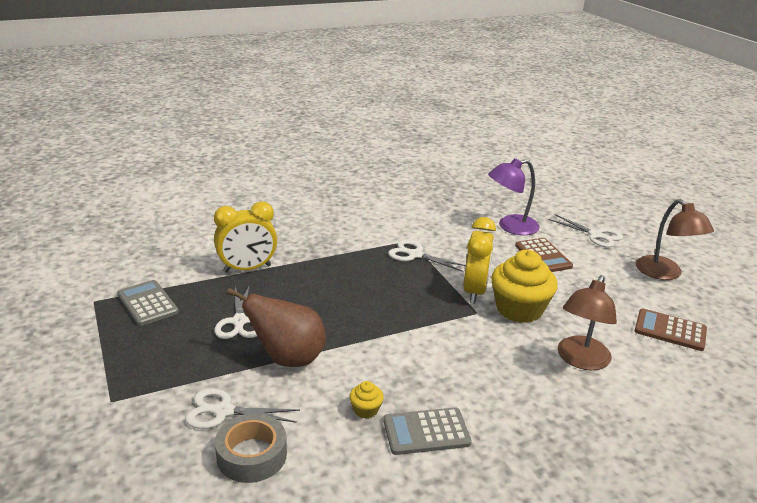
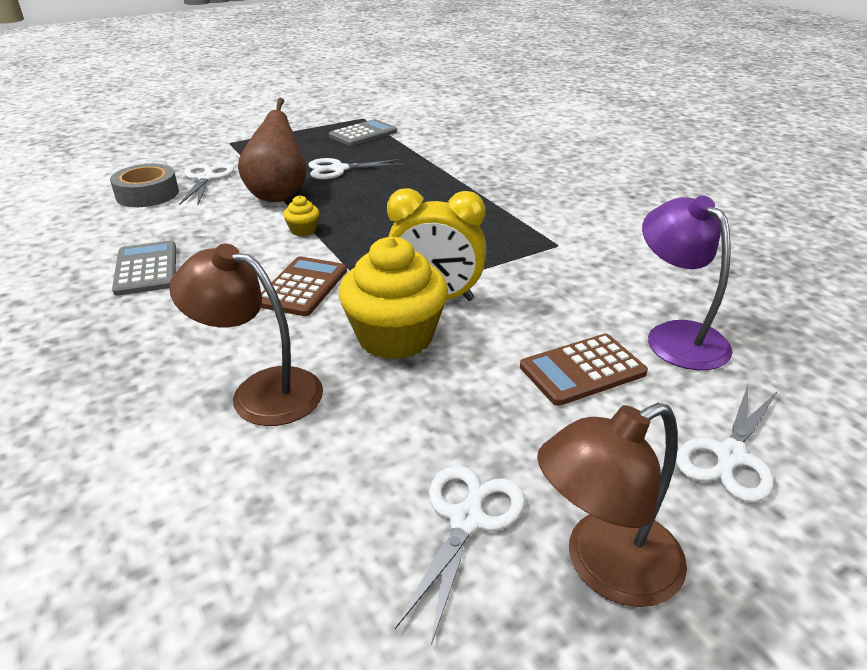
camera: 85 degrees right, 5 degrees up
(247, 269) = (437, 162): yellow clock -> none
(366, 410) = (191, 236): yellow cupcake -> yellow cupcake (303, 230)
(415, 255) = (518, 250): white scissors -> white scissors (467, 519)
(670, 330) = (353, 529): brown calculator -> brown calculator (302, 287)

